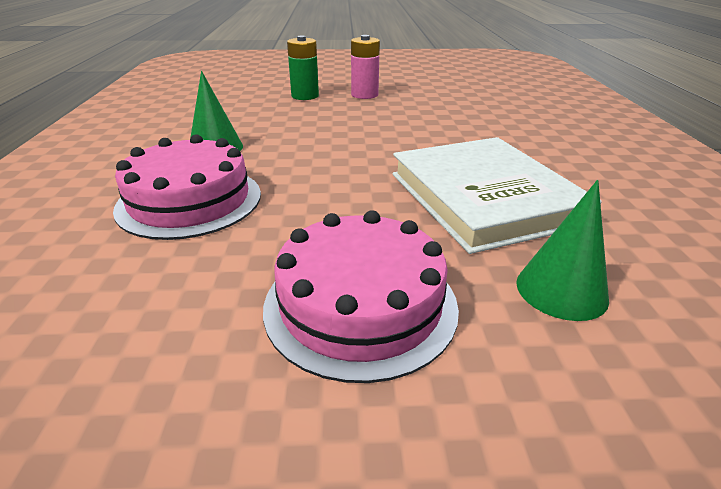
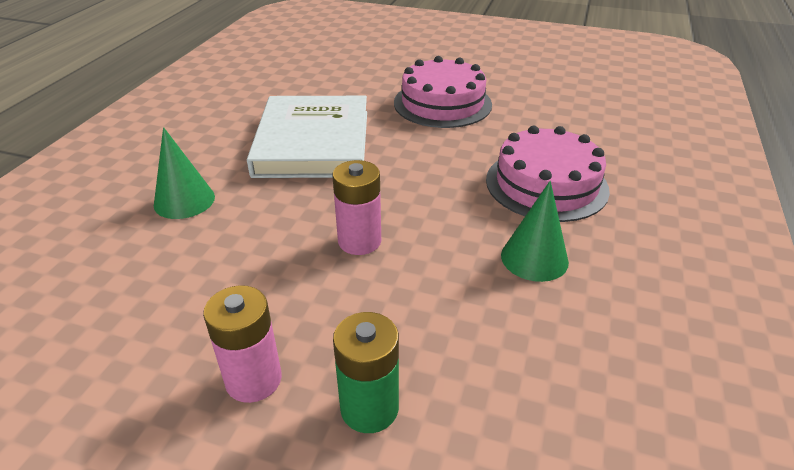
camera: 160 degrees left, 5 degrees up
(355, 138) = (359, 241): none -> pink battery
(561, 290) = (340, 92): green cone -> green cone (184, 200)

